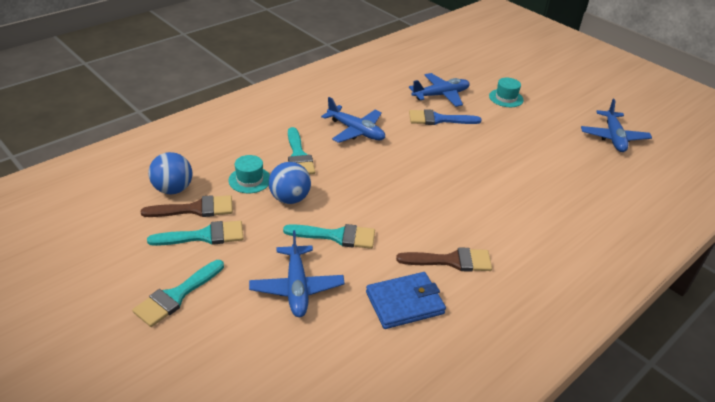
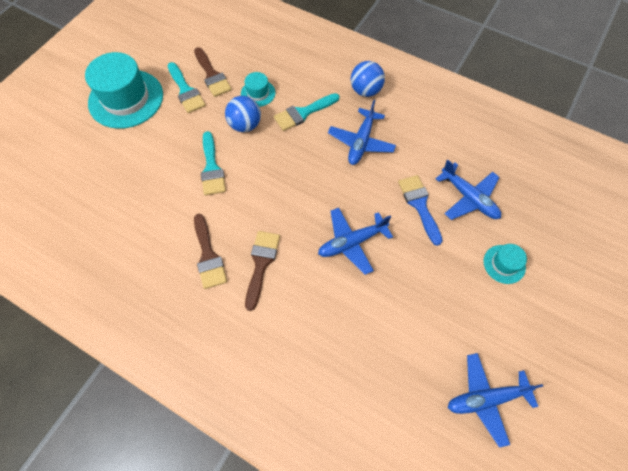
camera: 75 degrees right, 25 degrees up
(173, 189) = (229, 55): blue ball -> blue ball (365, 91)
(176, 296) = (126, 99): turquoise brush -> turquoise hat
(297, 287) = (150, 160): blue plane -> blue plane (352, 242)
(404, 303) = (152, 232): blue wallet -> none
(471, 224) = (261, 263): none -> brown brush

